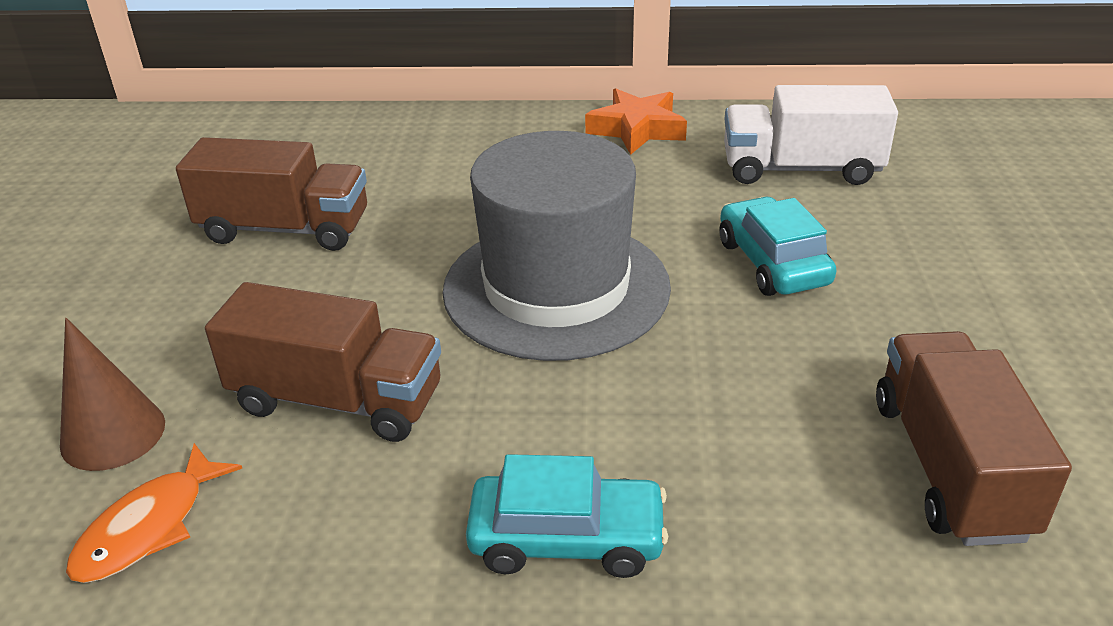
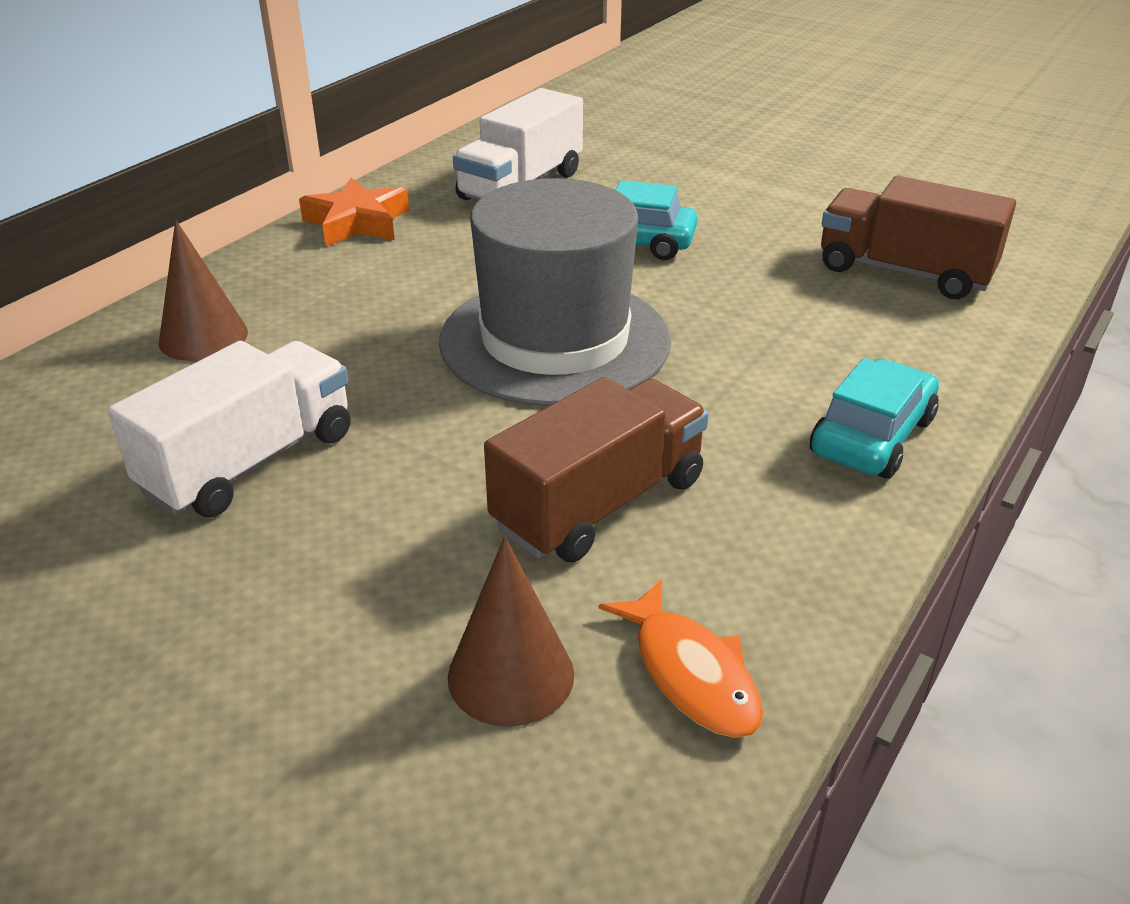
camera: 60 degrees left, 0 degrees up
(285, 229) = (249, 462): brown truck -> white truck
(415, 147) = (203, 337): none -> brown cone

